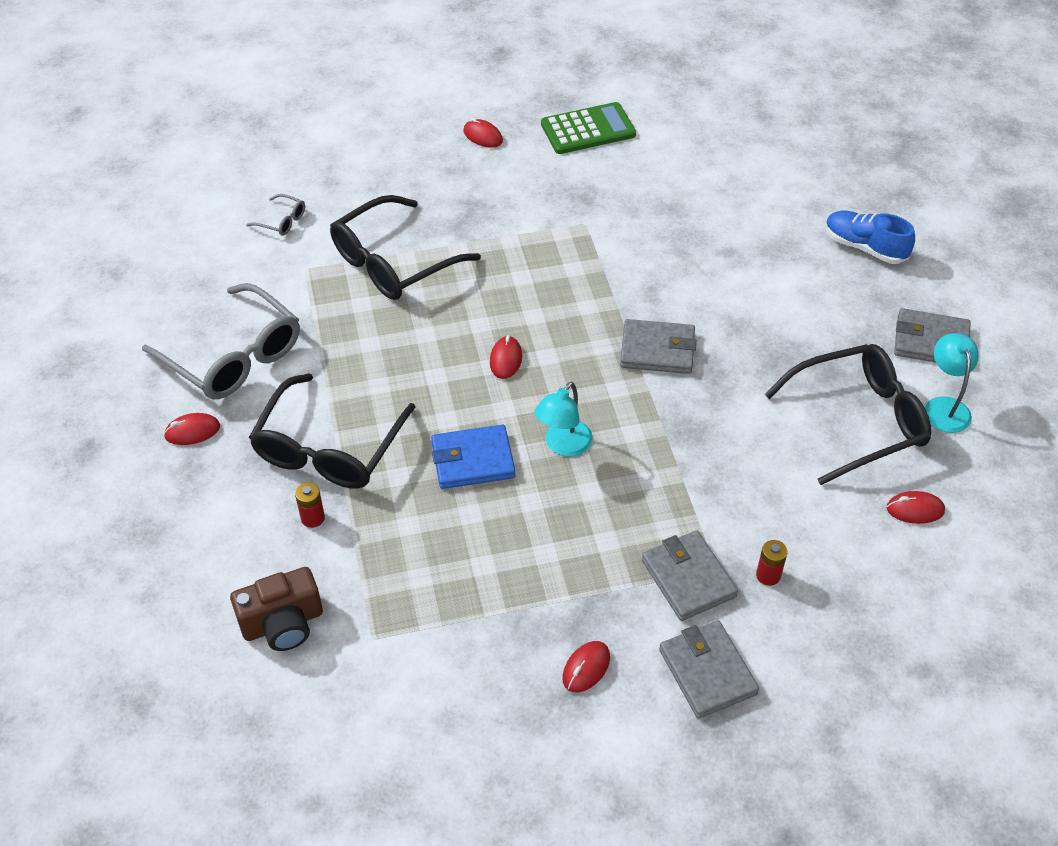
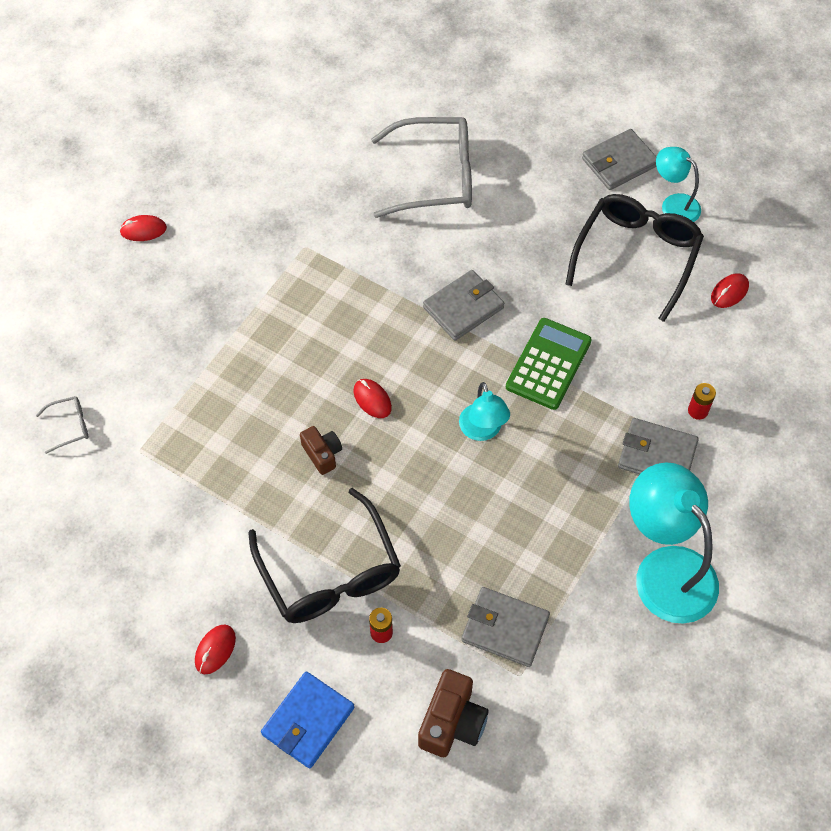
camera: 45 degrees left, 10 degrees up
(233, 356) = (172, 566): grey glasses -> grey glasses (435, 177)
(393, 262) = (201, 390): black glasses -> none
(423, 367) = (322, 454): none -> brown camera
(473, 460) = (437, 493): blue wallet -> blue wallet (308, 721)
(586, 668) = (665, 569): red mouse -> turquoise lamp
(588, 129) = (218, 165): green calculator -> green calculator (548, 364)
(707, 672) = (732, 506): grey wallet -> grey wallet (505, 628)
(864, 247) = (508, 121): blue shoe -> none

